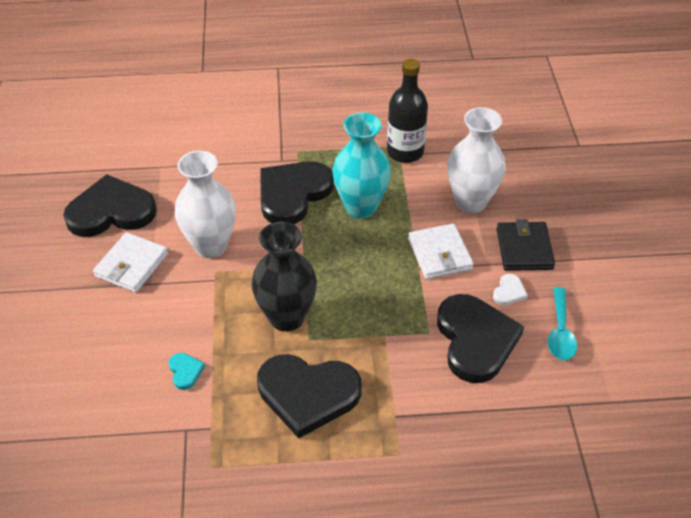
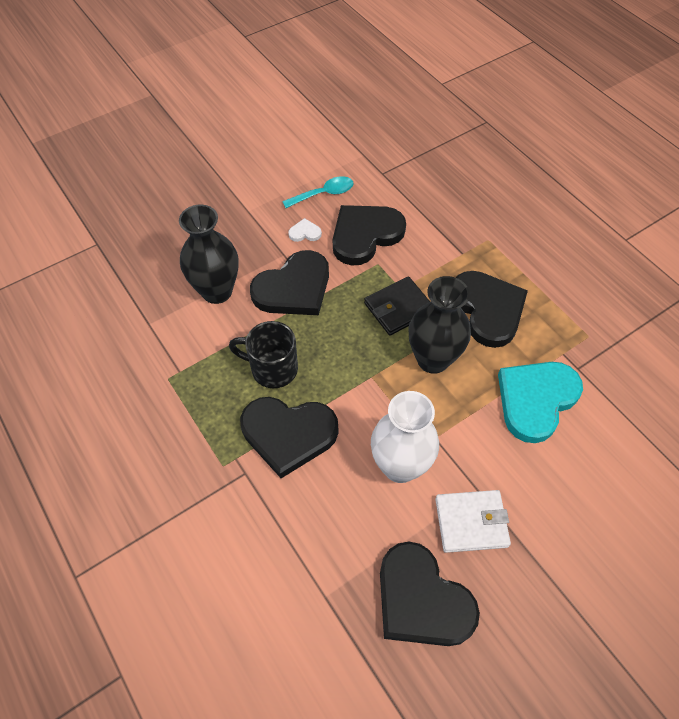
camera: 120 degrees left, 10 degrees up
(185, 371) = (536, 400): turquoise heart -> turquoise heart, size x2.47
(361, 207) = (272, 369): turquoise vase -> black mug
(405, 152) = (174, 368): black bottle -> none
(439, 254) = (294, 288): white wallet -> black heart
(471, 202) = (217, 291): white vase -> black vase
(524, 249) = (253, 238): black wallet -> black wallet (398, 308)

